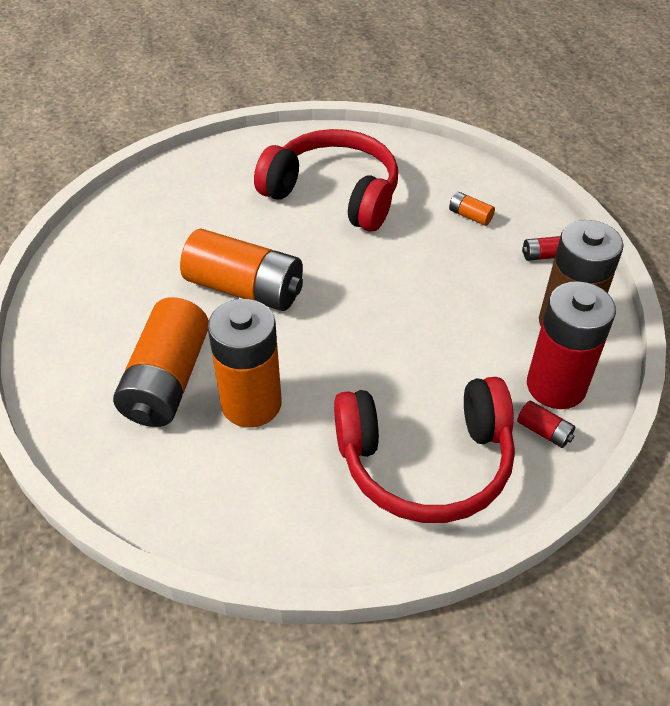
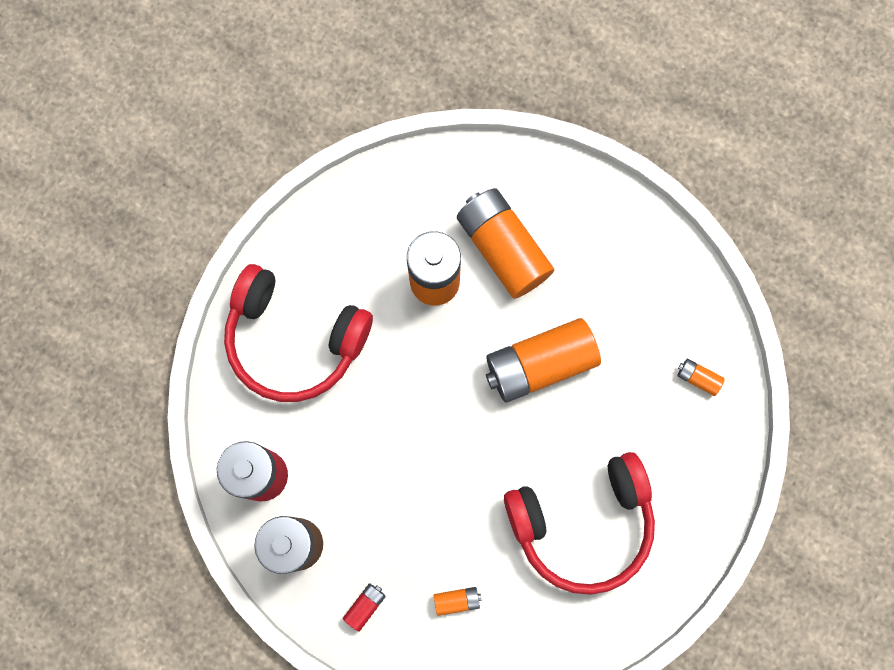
camera: 135 degrees right, 30 degrees up
(154, 204) = (698, 378): none -> orange battery
(425, 461) = (294, 339): red headphones -> red headphones turned 105 degrees counterclockwise
(544, 431) = (243, 429): red battery -> none

